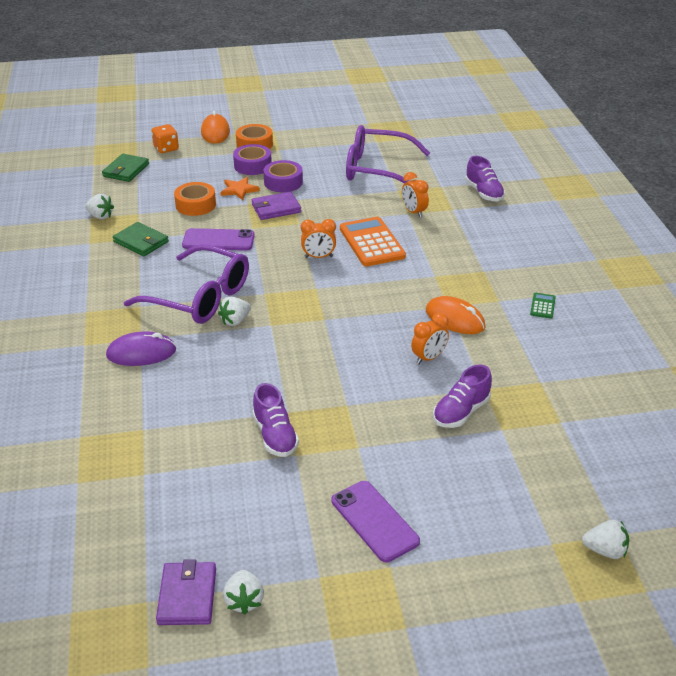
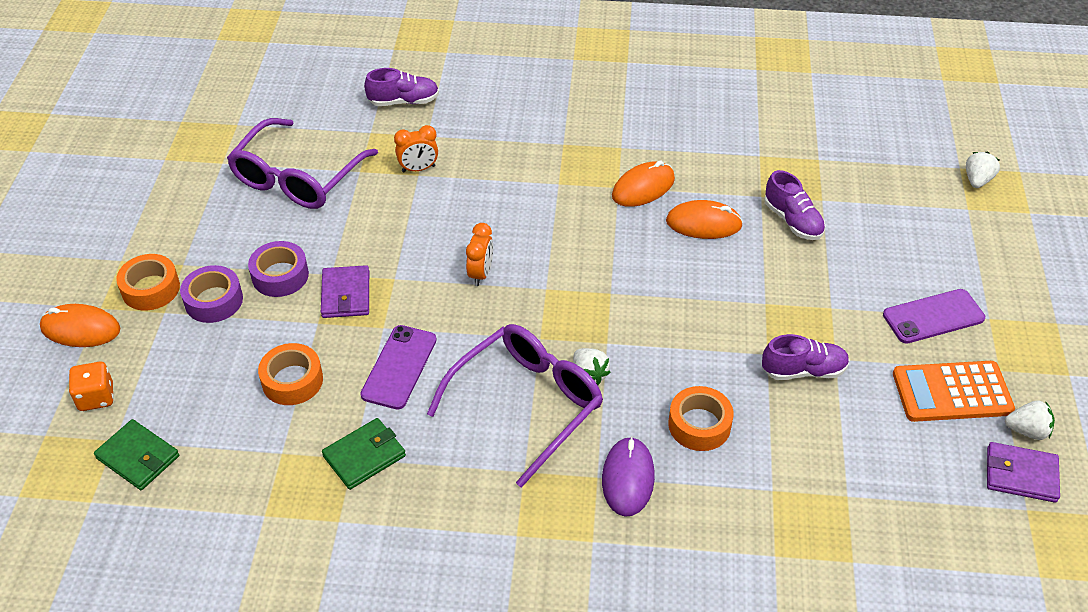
camera: 75 degrees left, 10 degrees up
(100, 216) = (267, 502): white strawberry -> none
(200, 382) = (699, 425): none -> orange tape
(239, 190) = (276, 326): orange star -> none
(371, 242) = (469, 220): orange calculator -> orange calculator (952, 392)
(428, 358) = (703, 223): orange clock -> orange mouse
(542, 306) = (641, 119): green calculator -> none

